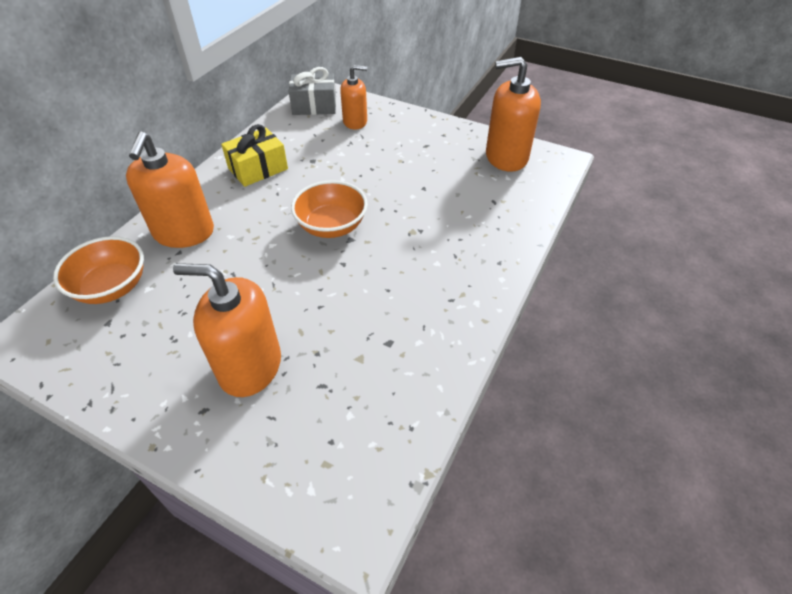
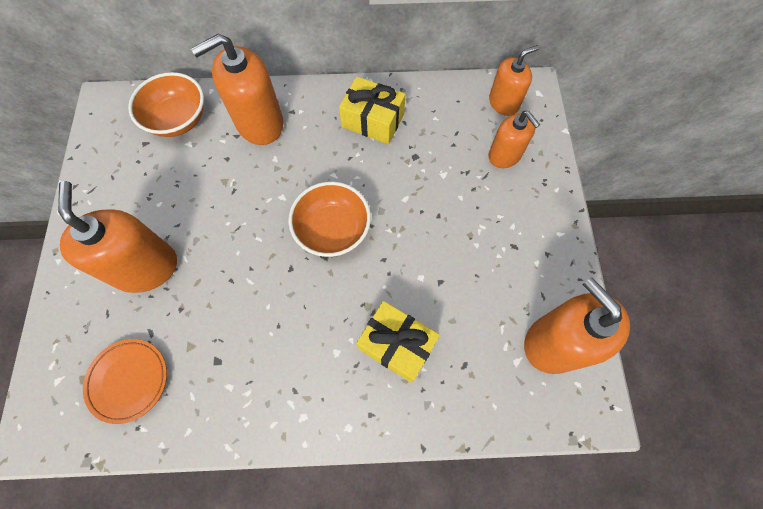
camera: 60 degrees right, 20 degrees up
(314, 106) = (503, 103): grey gift -> orange soap dispenser
(358, 420) = (128, 380): none -> orange plate
(455, 228) = (396, 345): none -> yellow gift

